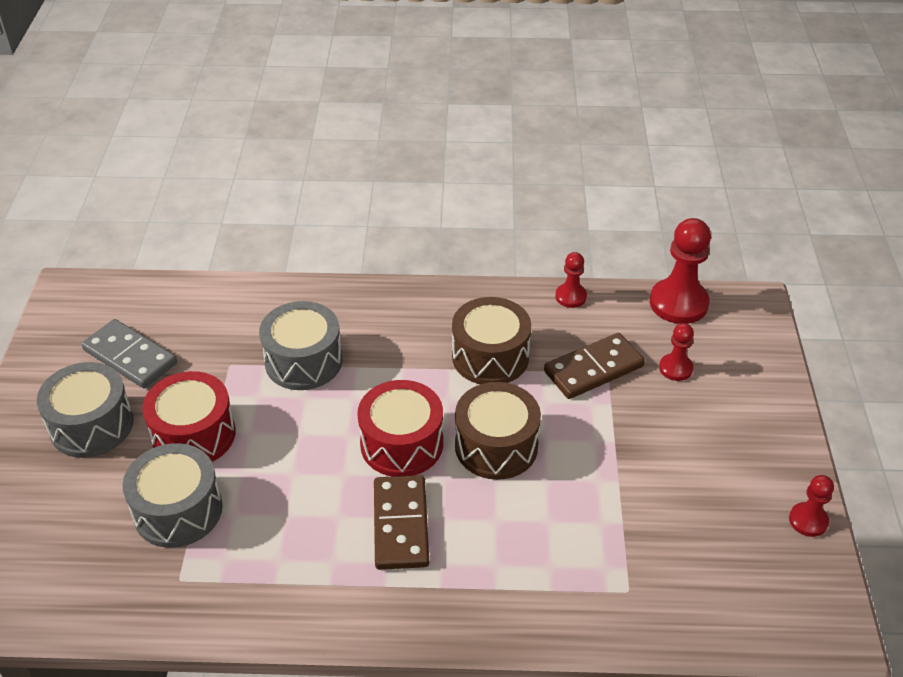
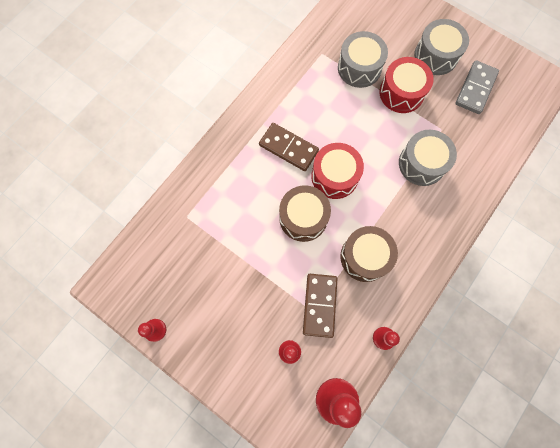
camera: 125 degrees right, 30 degrees up
(130, 357) = (475, 88): grey domino -> grey domino turned 45 degrees counterclockwise

